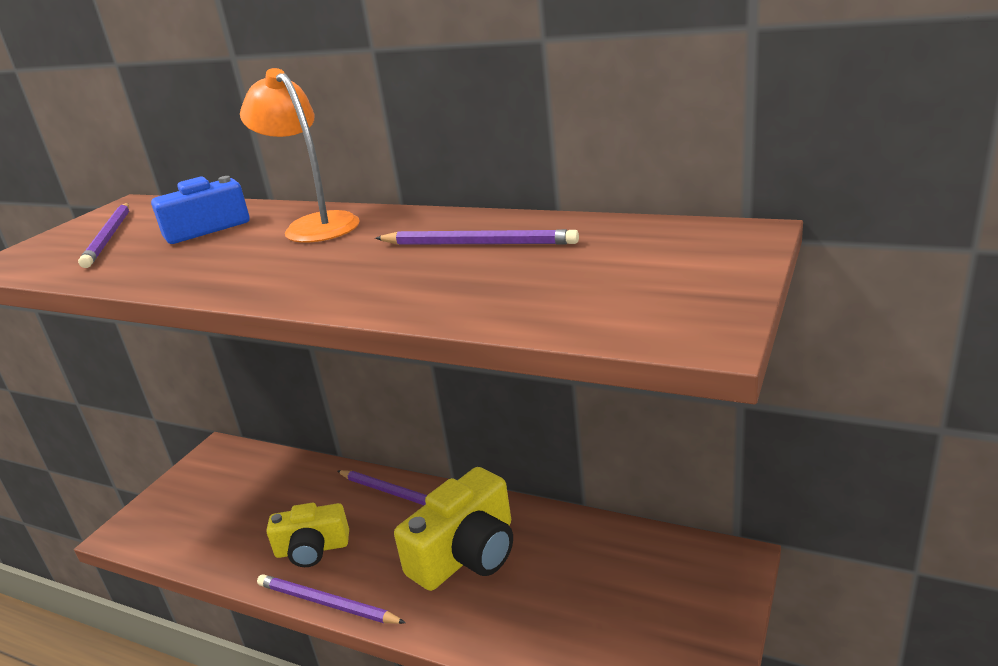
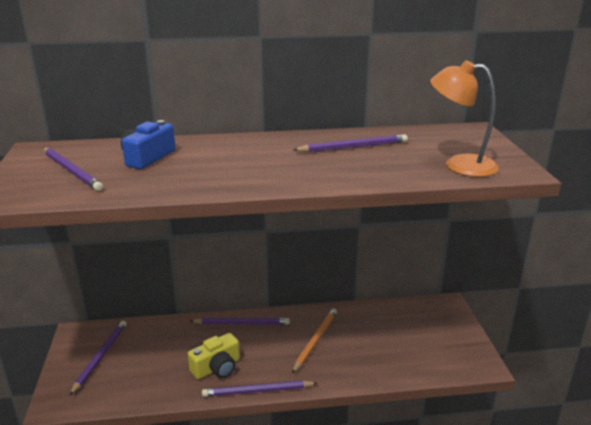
camera: 35 degrees left, 0 degrees up
(210, 489) = (100, 357): none -> purple pencil
(314, 225) = (228, 147): orange lamp -> orange lamp (459, 165)
(466, 553) = (315, 341): yellow camera -> orange pencil

